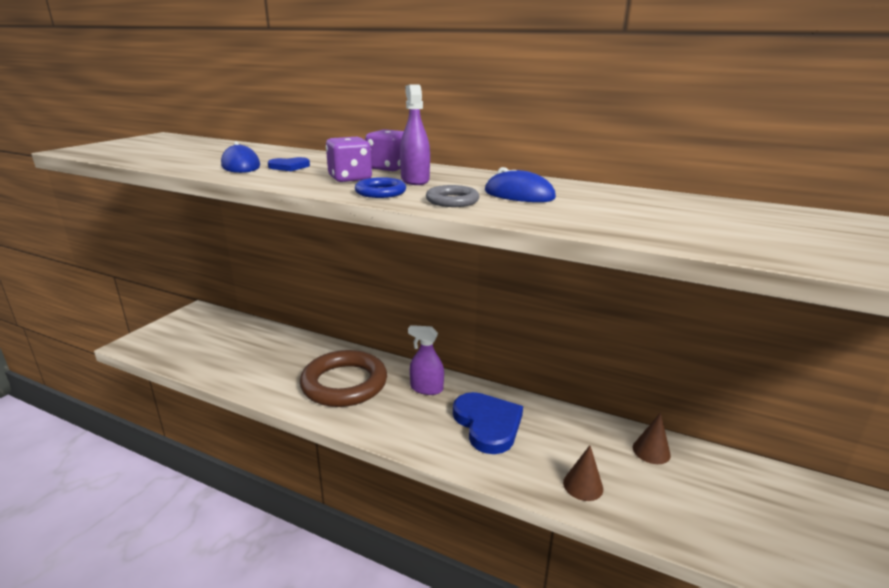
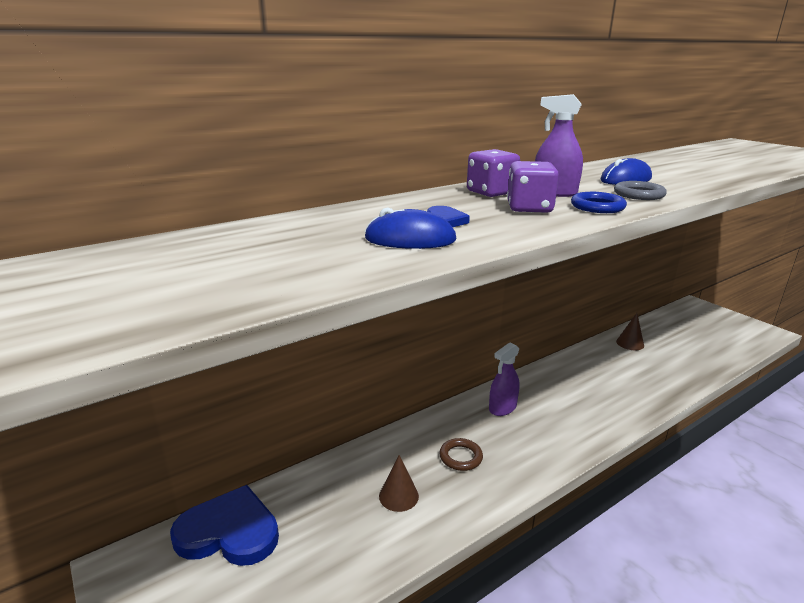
camera: 60 degrees left, 0 degrees up
(344, 383) = (460, 457): brown ring -> brown ring, size x0.43
(487, 424) = (573, 394): blue heart -> blue heart (229, 532)
(583, 485) = (659, 381): brown cone -> brown cone (398, 496)

